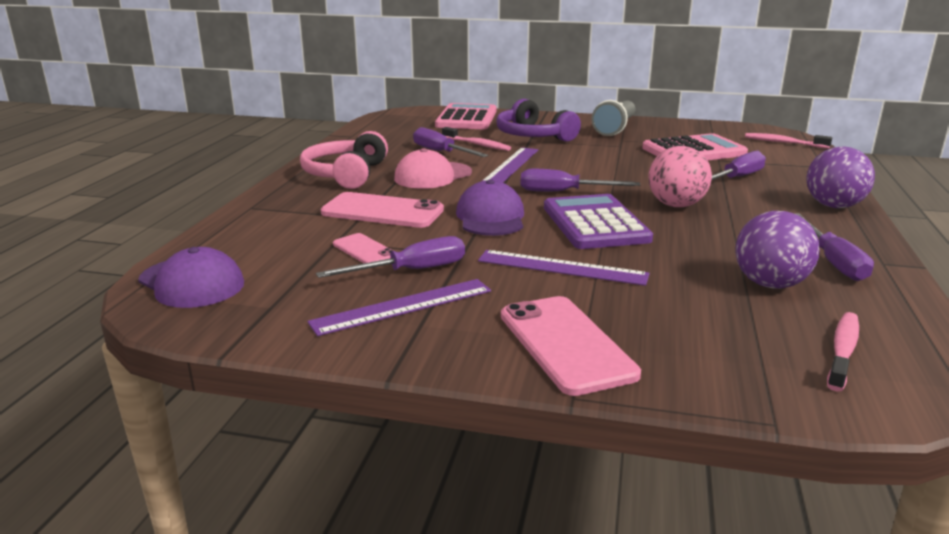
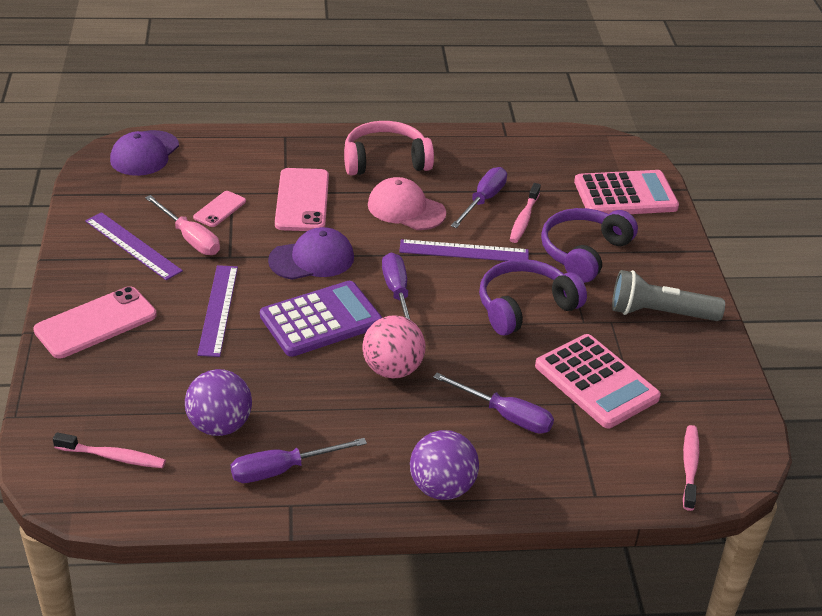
camera: 70 degrees right, 15 degrees up
(411, 271) = (189, 238): purple screwdriver -> pink screwdriver
(596, 158) = (524, 306): none -> purple headphones

